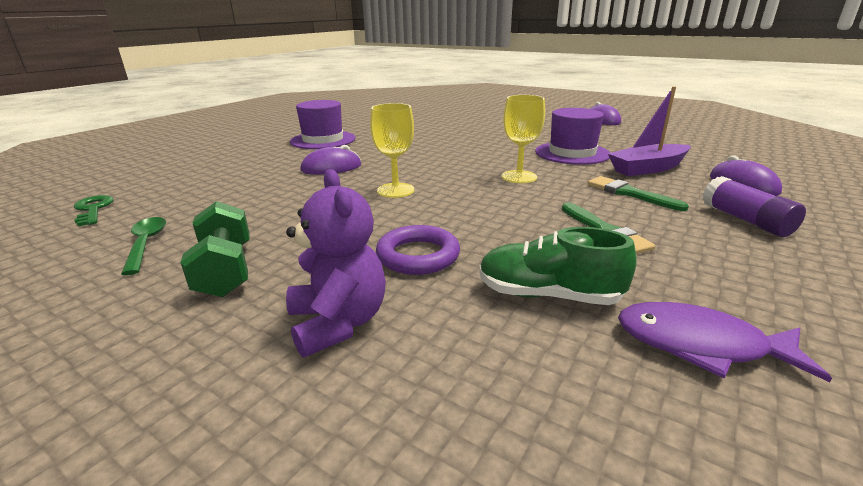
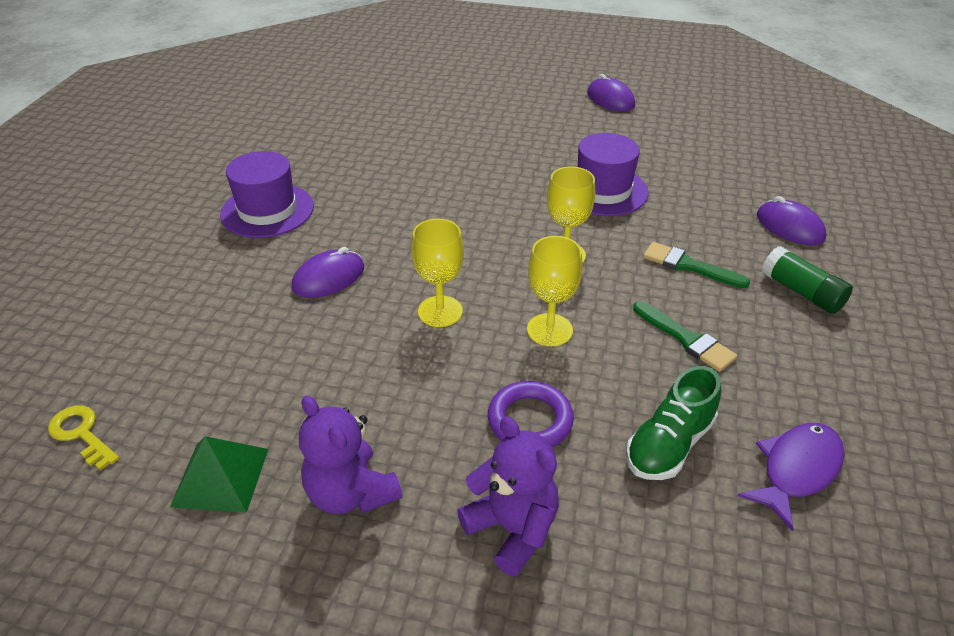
camera: 20 degrees left, 15 degrees up
(93, 209) = (81, 434): green key -> yellow key
(146, 244) = (220, 477): green spoon -> green pyramid
(226, 270) = (351, 493): green dumbbell -> purple teddy bear
(477, 210) = (549, 330): none -> yellow goblet
(548, 295) = (669, 444): green shoe -> green shoe turned 45 degrees counterclockwise
(647, 169) = (693, 211): purple boat -> none
(700, 345) = (796, 470): purple fish -> purple fish turned 135 degrees clockwise
(745, 220) = (801, 292): purple glue stick -> green glue stick

